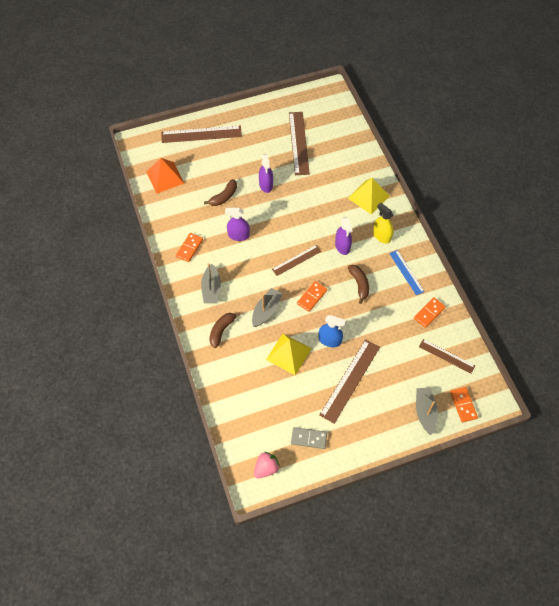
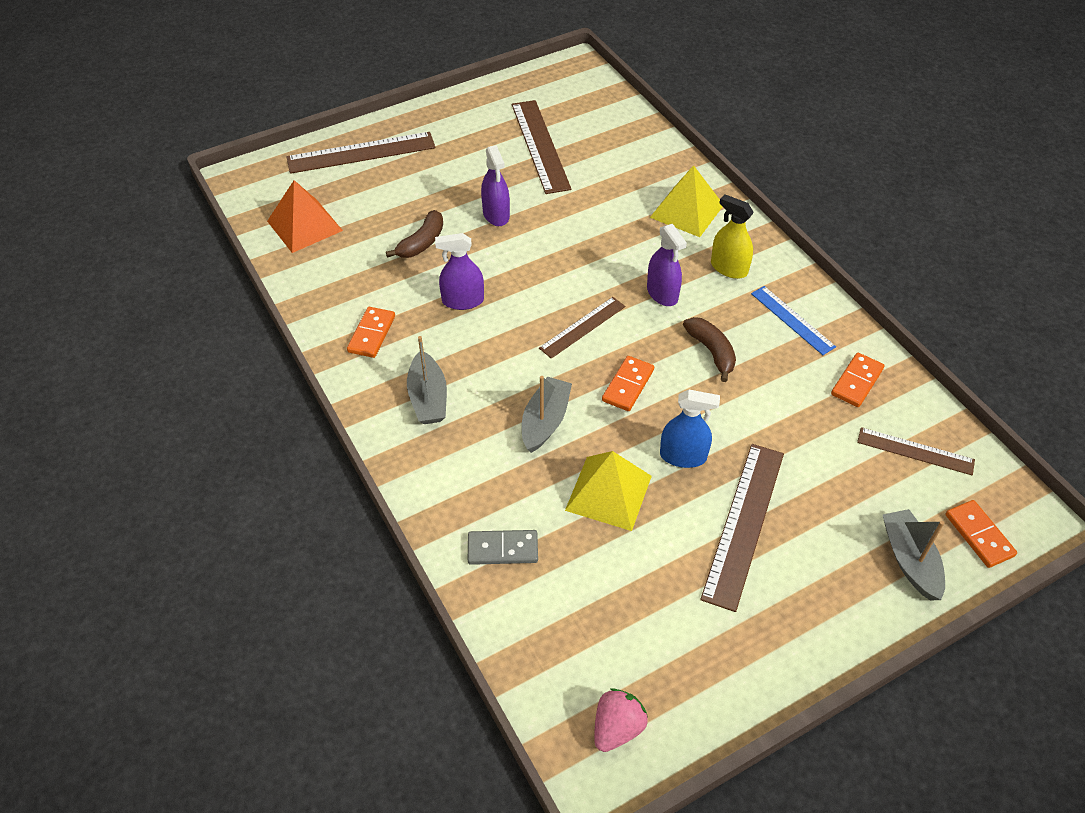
camera: 10 degrees left, 10 degrees down
(222, 330) = (464, 469): brown banana -> none
(309, 438) = (691, 650): grey domino -> grey domino (503, 549)

